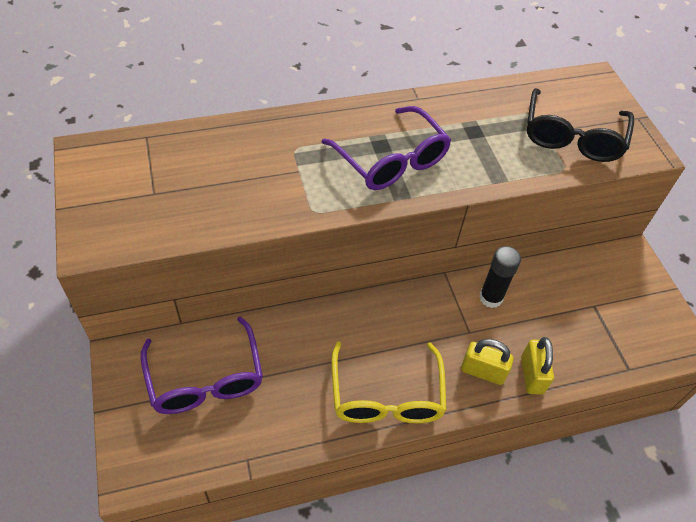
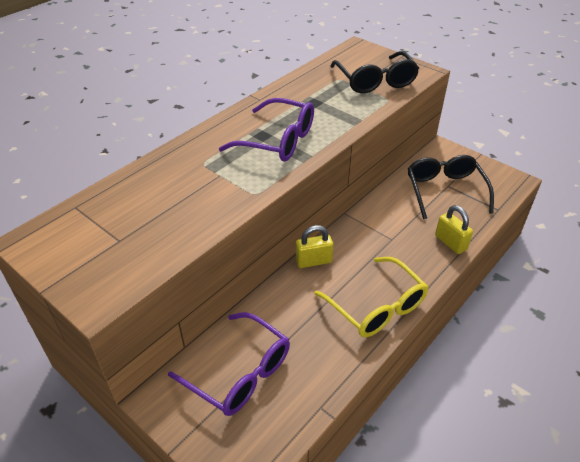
camera: 30 degrees left, 10 degrees down
(482, 371) = (421, 257): yellow padlock -> yellow padlock (313, 261)
(490, 298) = (386, 212): black glue stick -> none
(584, 310) = (445, 191): none -> black glasses

